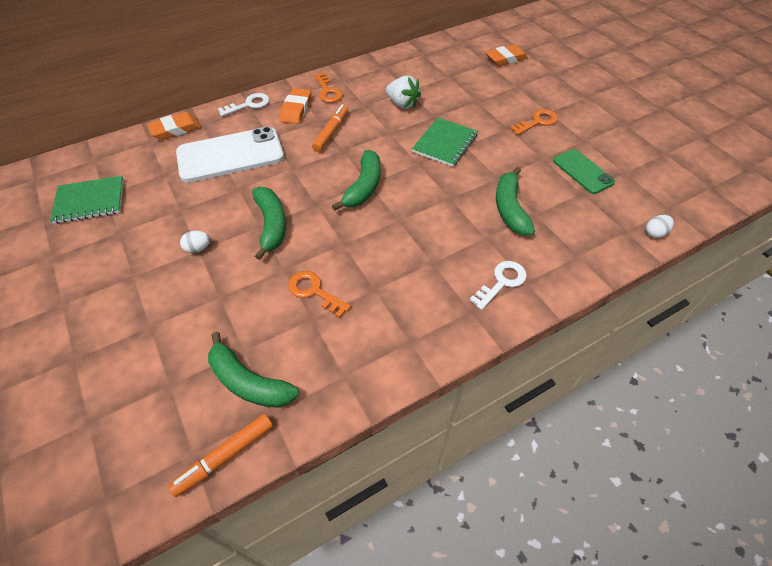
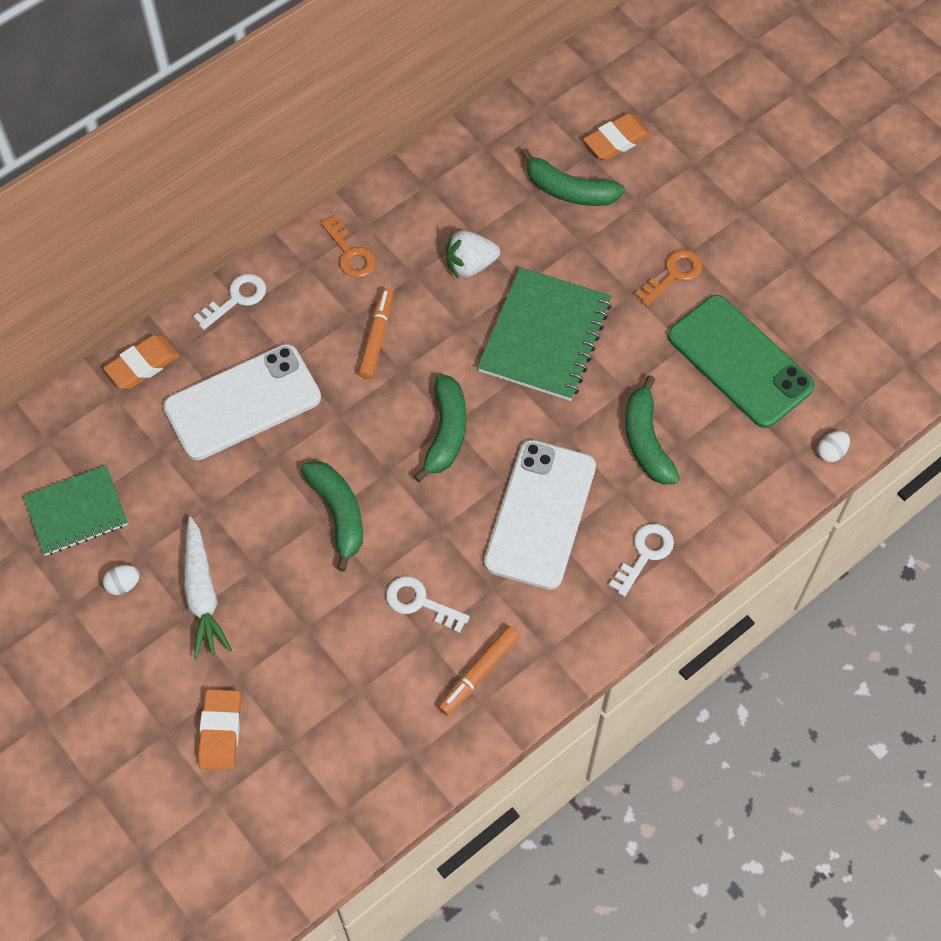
camera: 10 degrees left, 10 degrees up
(151, 263) = (202, 594): none -> white carrot
(198, 248) = (254, 564): white egg -> white egg (123, 584)
(225, 456) = (377, 809): orange marker -> orange marker (479, 673)
(249, 382) = (377, 727): green banana -> green banana (569, 190)
(296, 109) = (312, 298): orange eraser -> orange eraser (220, 731)
(314, 291) = (420, 602): orange key -> white key
(402, 104) = (470, 265): white strawberry -> white strawberry turned 135 degrees clockwise
(422, 244) = (540, 514): none -> white phone
(445, 143) = (545, 336): green notebook -> green notebook, size x1.50
(582, 171) = (740, 361): green phone -> green phone, size x1.76

